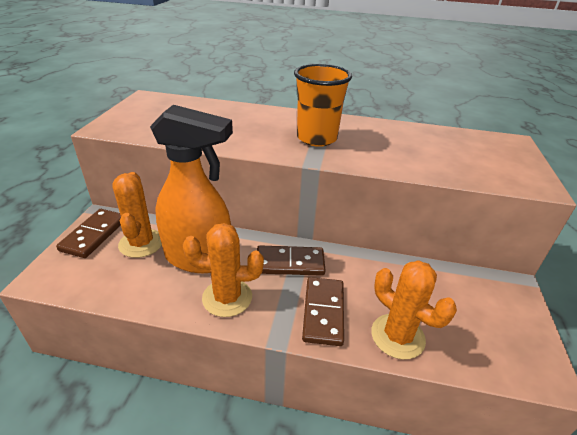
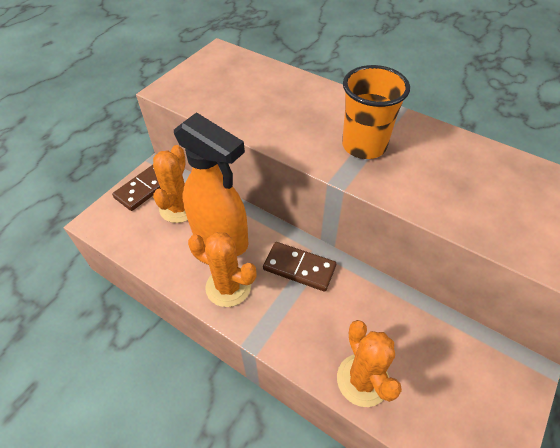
camera: 25 degrees right, 15 degrees up
(323, 312) = (305, 330): brown domino -> none

